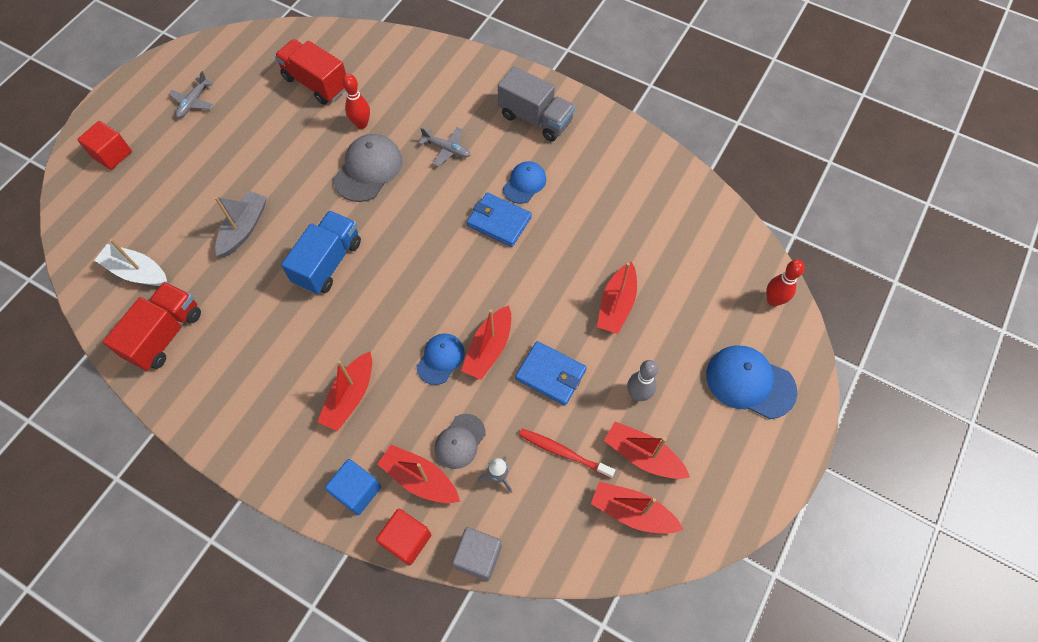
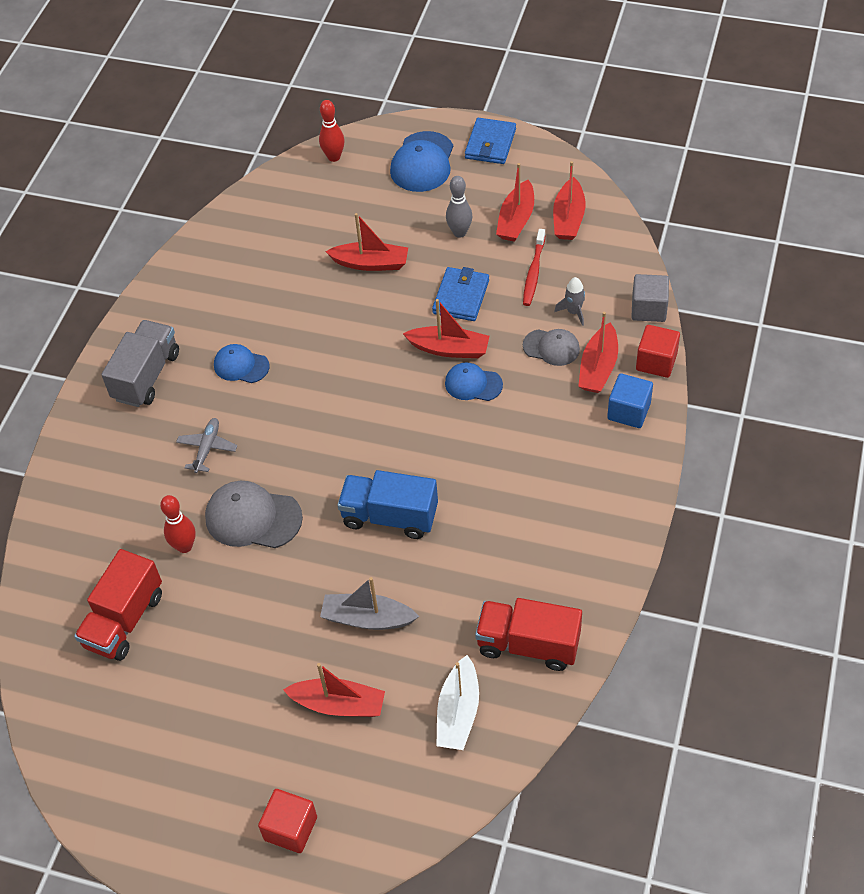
camera: 100 degrees left, 10 degrees down
(193, 102) = (181, 761): grey plane -> none
(350, 396) = (538, 446): red boat -> red boat (339, 704)
(499, 221) = (296, 376): blue wallet -> blue wallet (490, 144)

